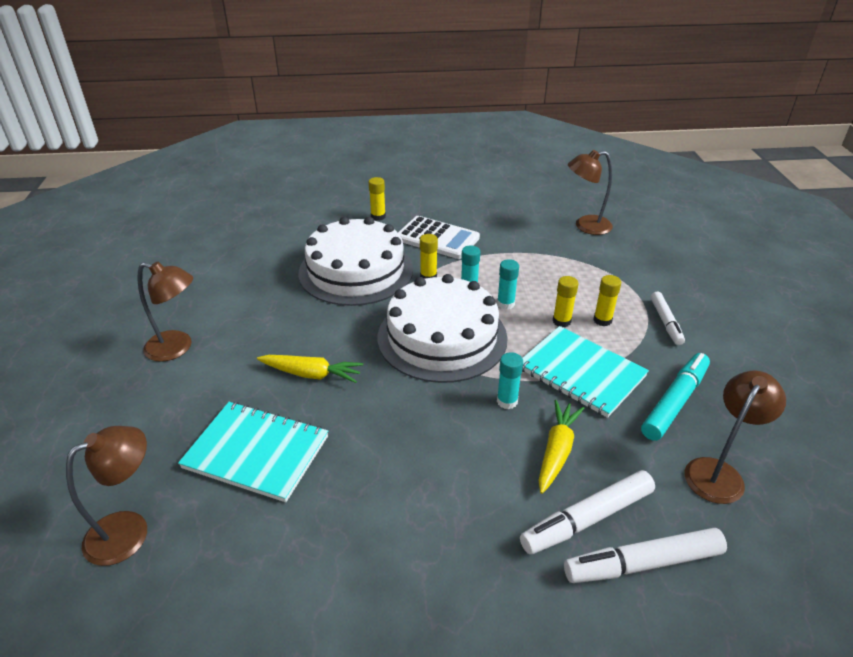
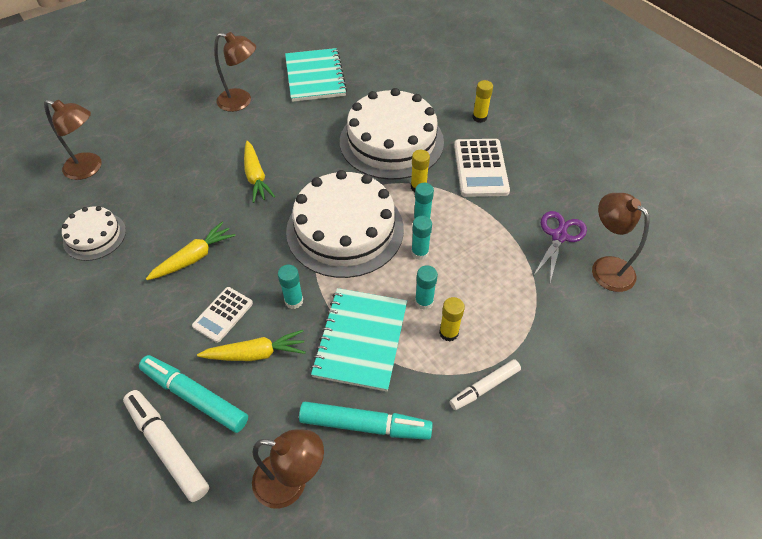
camera: 60 degrees right, 15 degrees up
(177, 348) = (241, 102): brown lamp -> brown lamp turned 60 degrees counterclockwise
(256, 452) = (171, 188): turquoise notebook -> turquoise notebook (315, 77)
(268, 556) = (94, 236): none -> white cake
(389, 462) = (194, 258): none -> yellow carrot
(489, 462) = (223, 314): none -> white calculator
(541, 232) = (559, 236): none -> purple scissors
(561, 321) = (424, 302): yellow glue stick -> turquoise glue stick
(587, 519) = (195, 396): white marker -> turquoise marker

